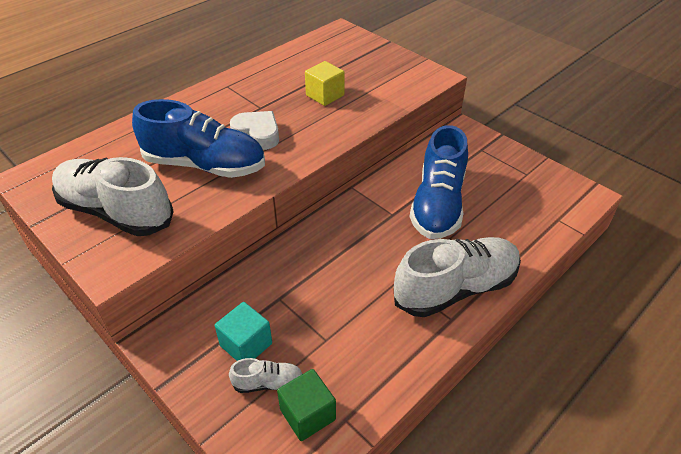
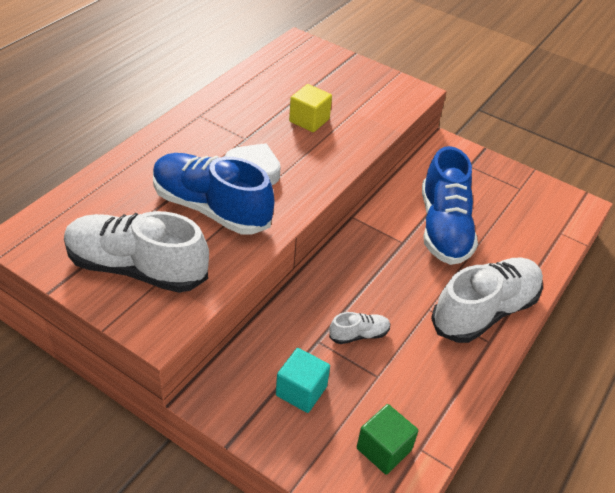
camera: 15 degrees left, 0 degrees up
(205, 165) = (211, 208): blue shoe -> blue shoe turned 150 degrees counterclockwise
(268, 383) = (335, 425): white shoe -> white shoe (359, 335)

